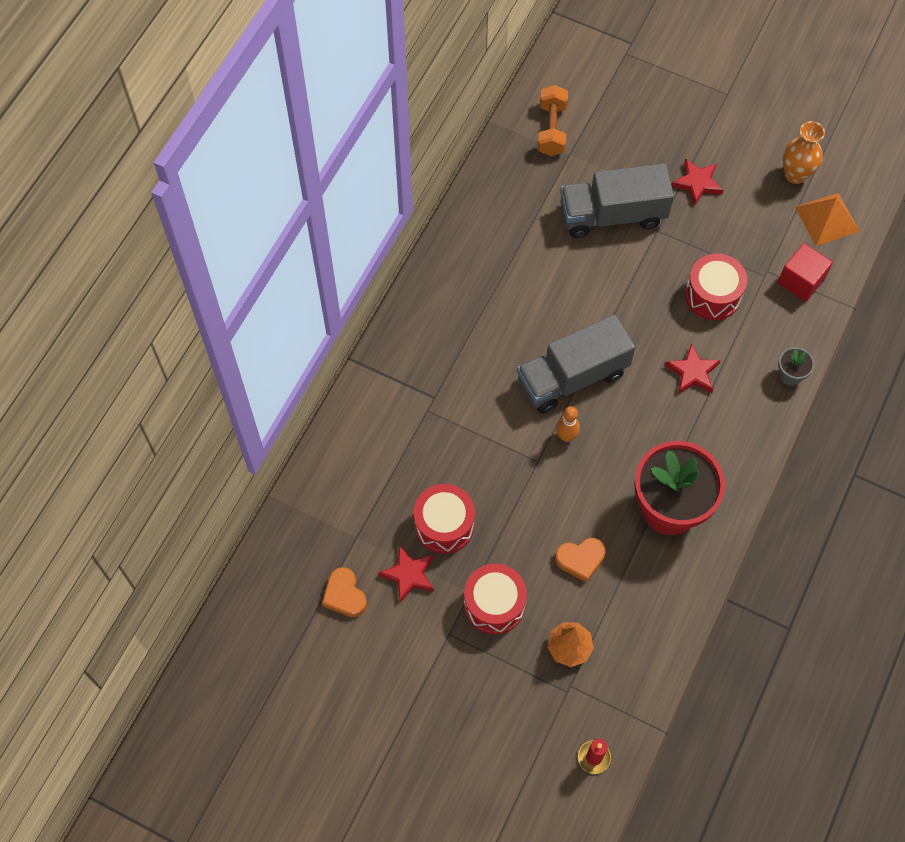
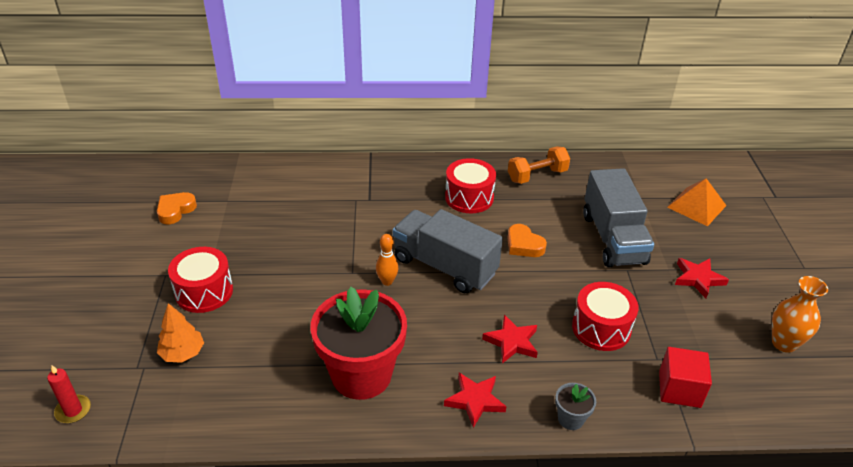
camera: 60 degrees right, 25 degrees down
(409, 575) = (208, 236): red star -> red star (475, 401)
(444, 525) = (262, 240): red drum -> red drum (469, 197)
(552, 129) = (650, 182): orange dumbbell -> orange dumbbell (537, 175)
(580, 559) = (274, 331): orange heart -> orange heart (524, 245)
(612, 215) = (613, 238): grey truck -> grey truck turned 150 degrees counterclockwise
(827, 219) = (766, 385): orange pyramid -> orange pyramid (696, 206)

